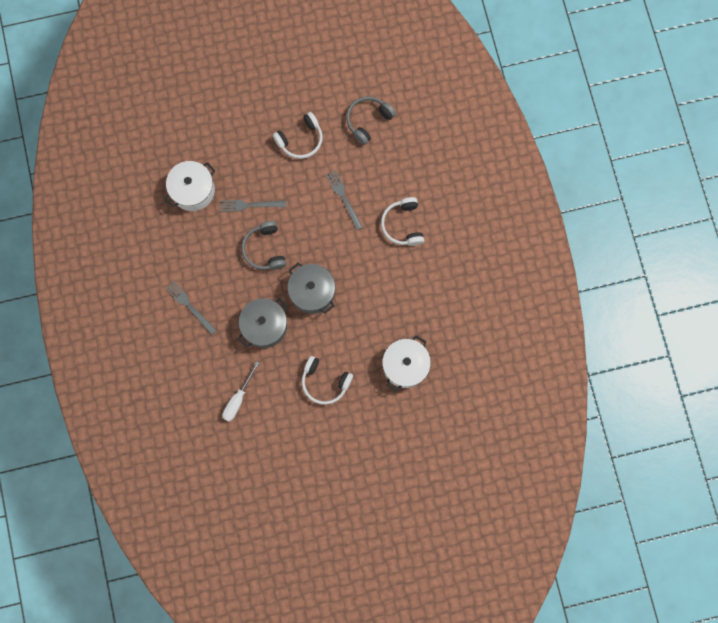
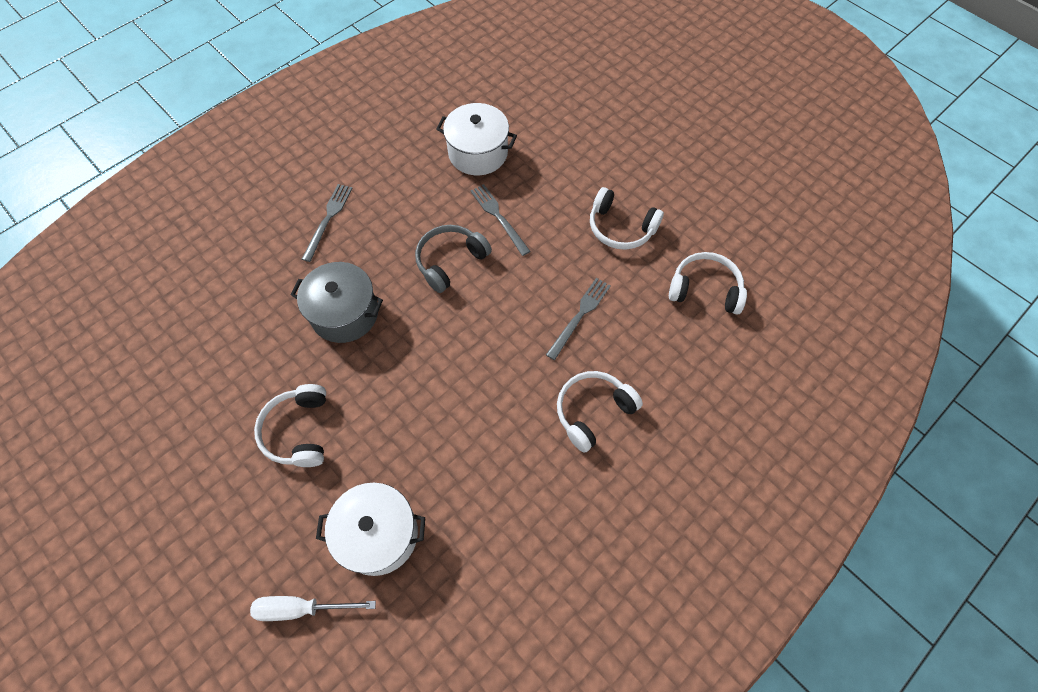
camera: 60 degrees right, 15 degrees down
(238, 399) = (225, 333): white screwdriver -> white screwdriver (301, 608)
(312, 292) = (424, 346): grey pot -> none
(368, 121) = (705, 289): grey headphones -> white headphones

